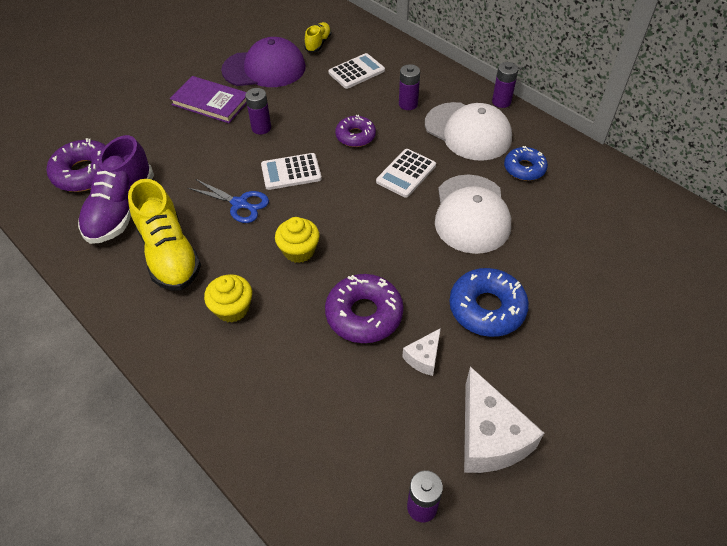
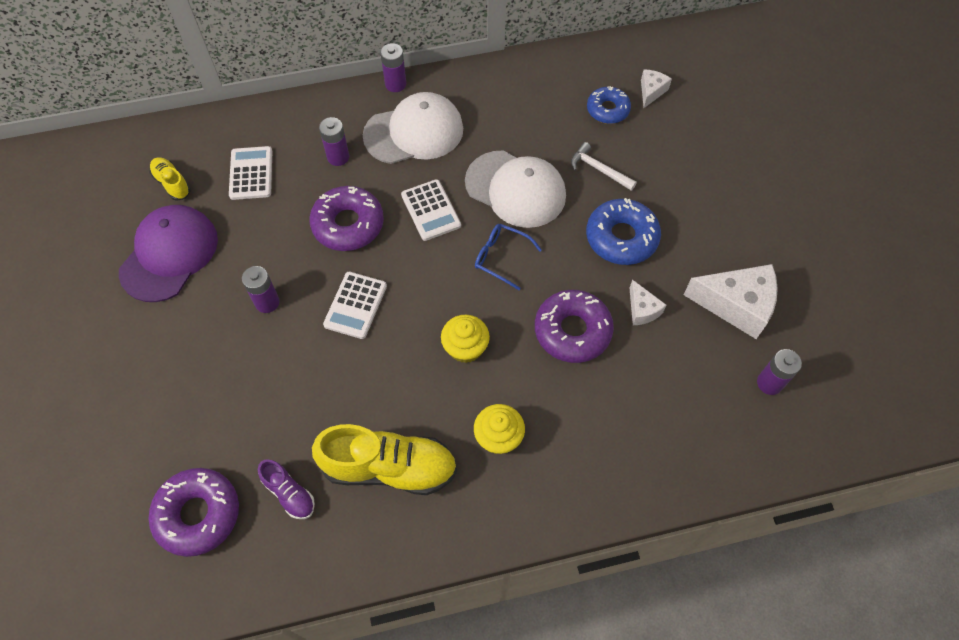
camera: 60 degrees left, 10 degrees up
(121, 209) = (289, 493): purple shoe -> purple shoe, size x0.50
(211, 102) = (182, 333): purple book -> none
(239, 204) = (366, 372): blue scissors -> none
(355, 136) = (348, 224): purple donut -> purple donut, size x1.54
(398, 235) = (501, 257): none -> blue glasses
(524, 168) = (491, 120): blue donut -> blue donut (607, 110)
(544, 260) = (599, 169): none -> white hammer
(668, 260) = (651, 91): none -> white cheese

